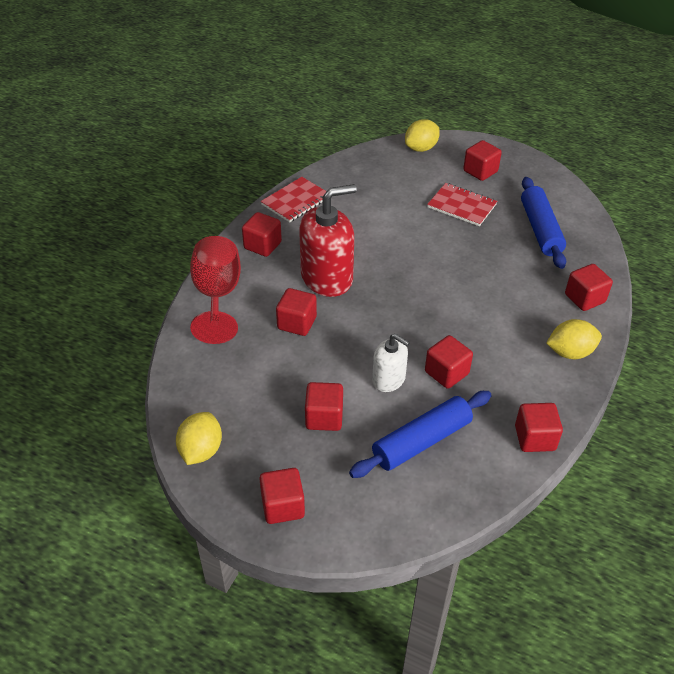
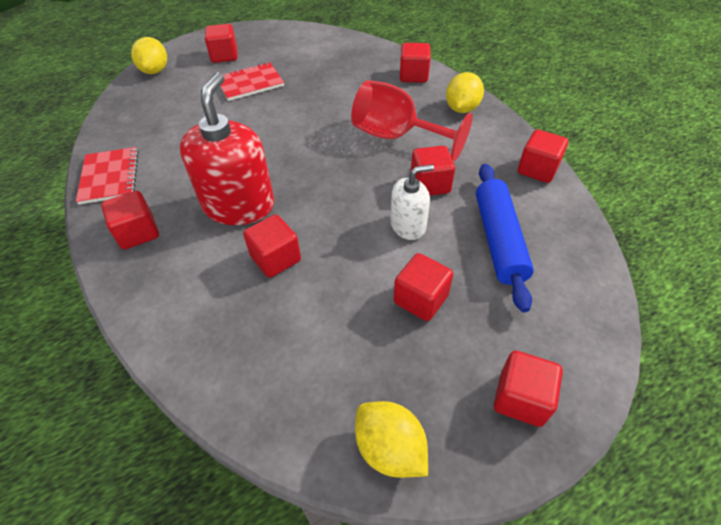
camera: 55 degrees left, 5 degrees up
(217, 296) = (166, 310): red goblet -> red goblet (396, 136)
(540, 229) = (322, 60): blue rolling pin -> none

